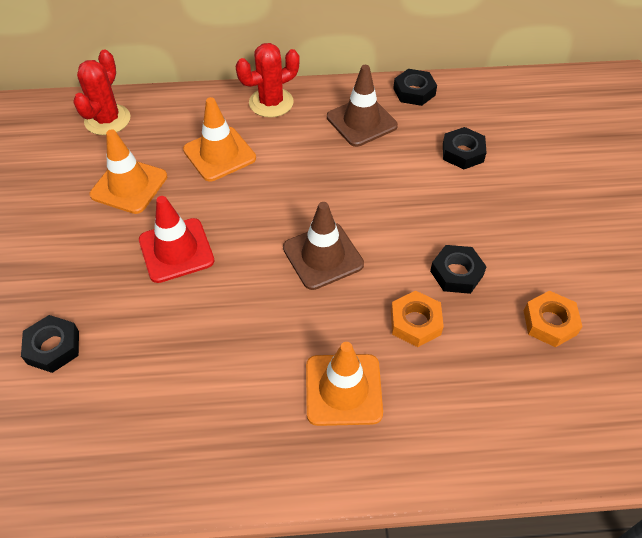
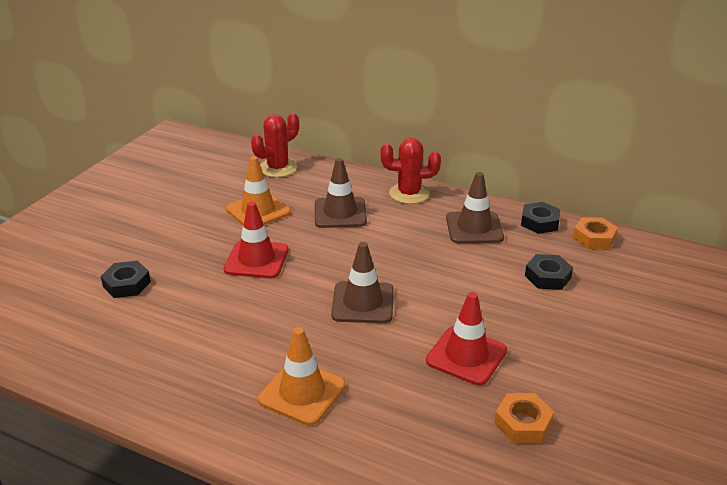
camera: 30 degrees right, 20 degrees down
(219, 154) = (340, 213): orange traffic cone -> brown traffic cone
(415, 322) = (400, 374): orange nut -> orange nut (594, 238)
(456, 273) = (466, 356): black nut -> red traffic cone

